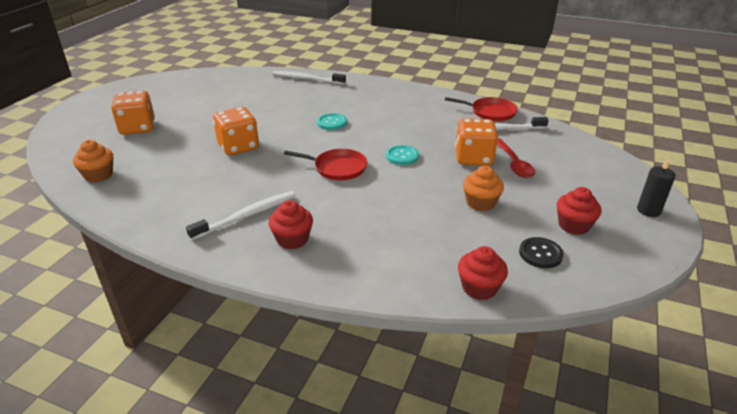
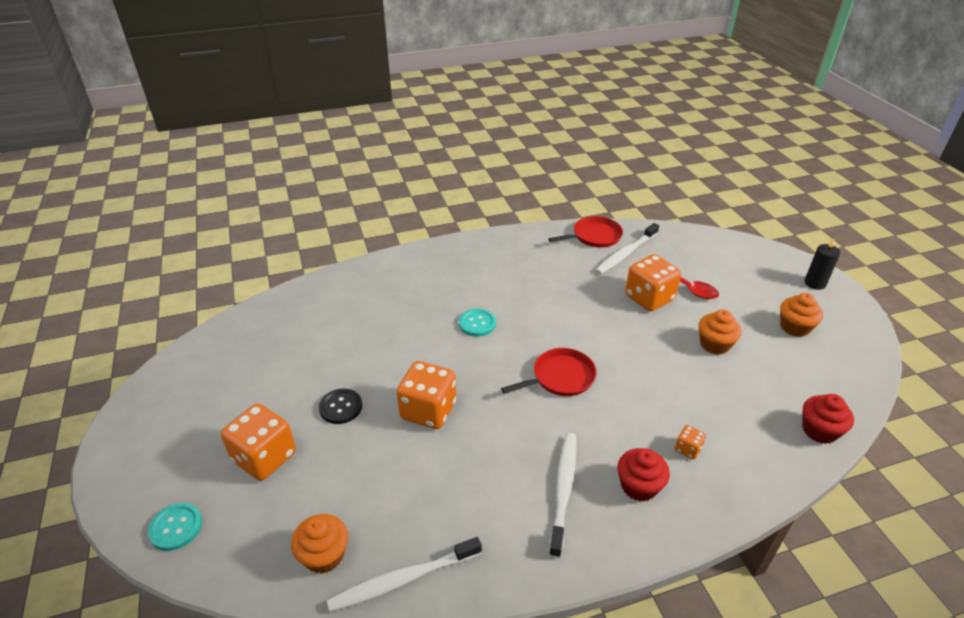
camera: 40 degrees left, 5 degrees up
(307, 79) = (367, 277): white toothbrush -> white toothbrush (403, 579)
(357, 241) = (688, 449): none -> orange dice
(402, 156) = (594, 329): turquoise button -> turquoise button (176, 527)
(540, 254) = (810, 369): black button -> black button (341, 407)
(573, 225) = (794, 327): red cupcake -> orange cupcake

